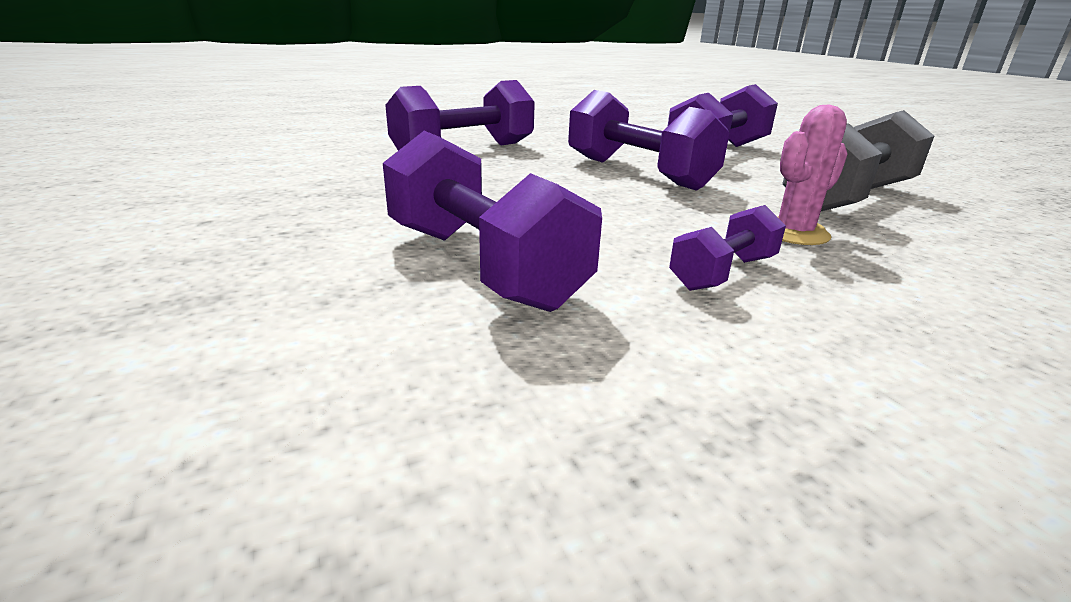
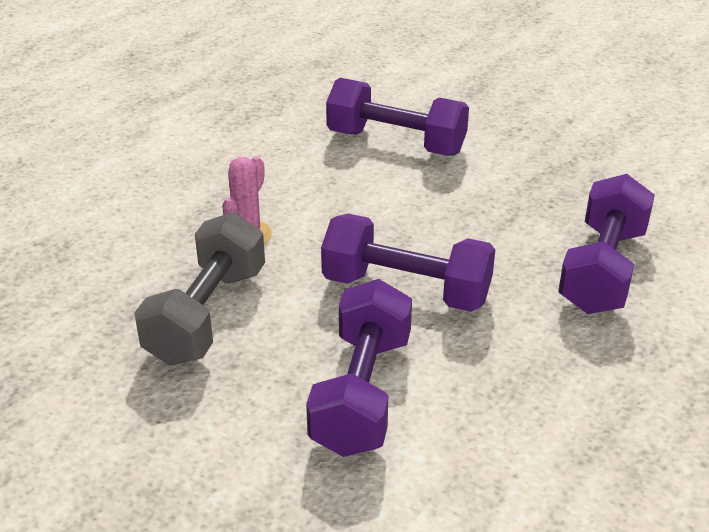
camera: 150 degrees right, 10 degrees up
(722, 273) = (279, 179): purple dumbbell -> none

